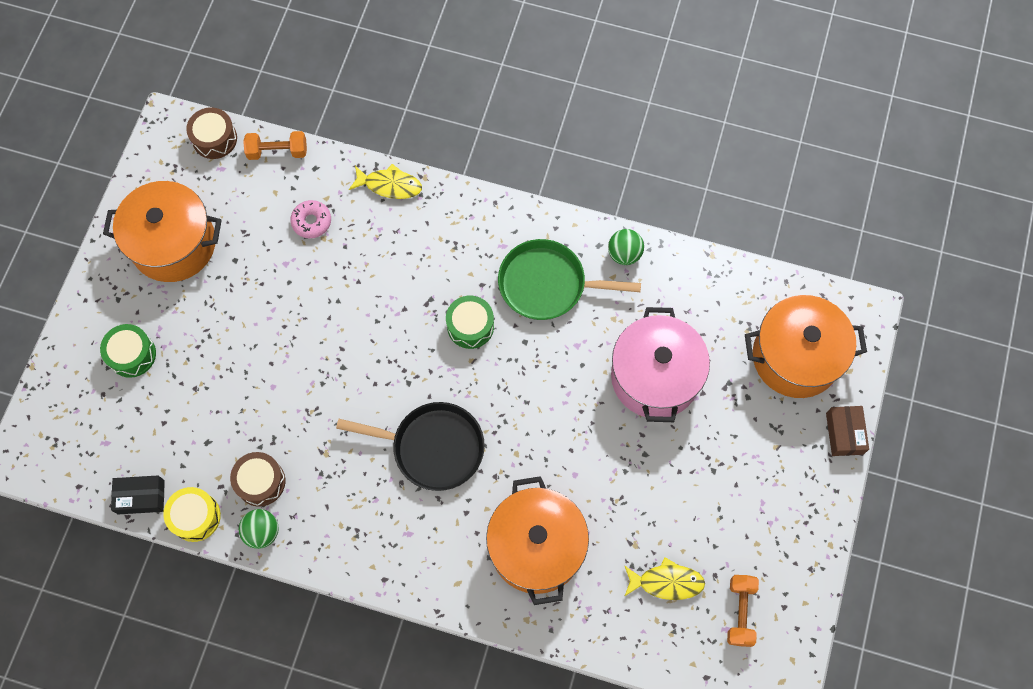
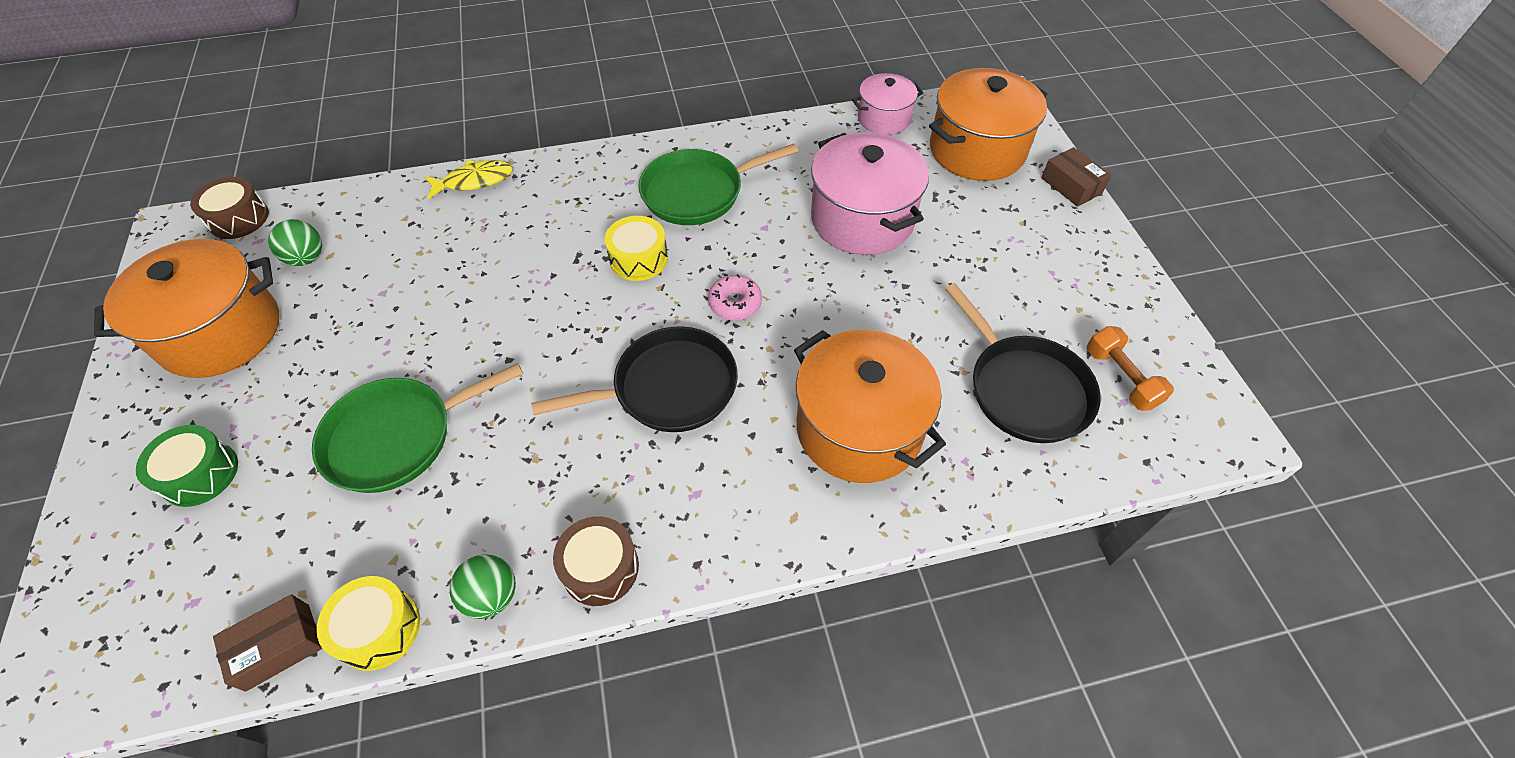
camera: 30 degrees left, 15 degrees down
(141, 497) = (278, 647): black box -> brown box
(251, 391) = (397, 437): none -> green pan
(260, 482) = (459, 535): brown drum -> brown drum (600, 568)
(277, 151) = (325, 201): orange dumbbell -> none
(311, 222) = (397, 244): pink donut -> pink donut (735, 303)
(470, 326) = (638, 259): green drum -> yellow drum
(624, 254) = (757, 141): green ball -> green ball (307, 258)
(666, 582) = (1024, 389): yellow fish -> black pan
(743, 283) = (883, 118): none -> pink pot

